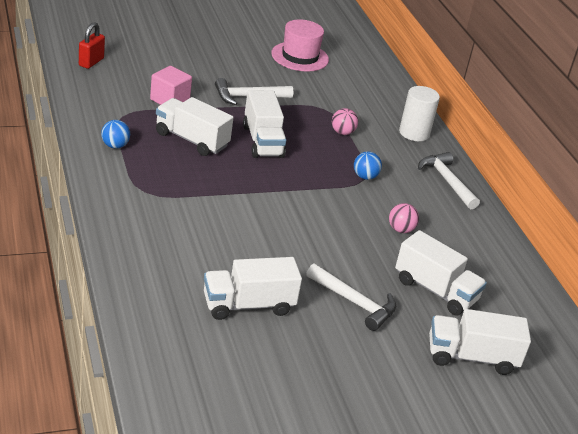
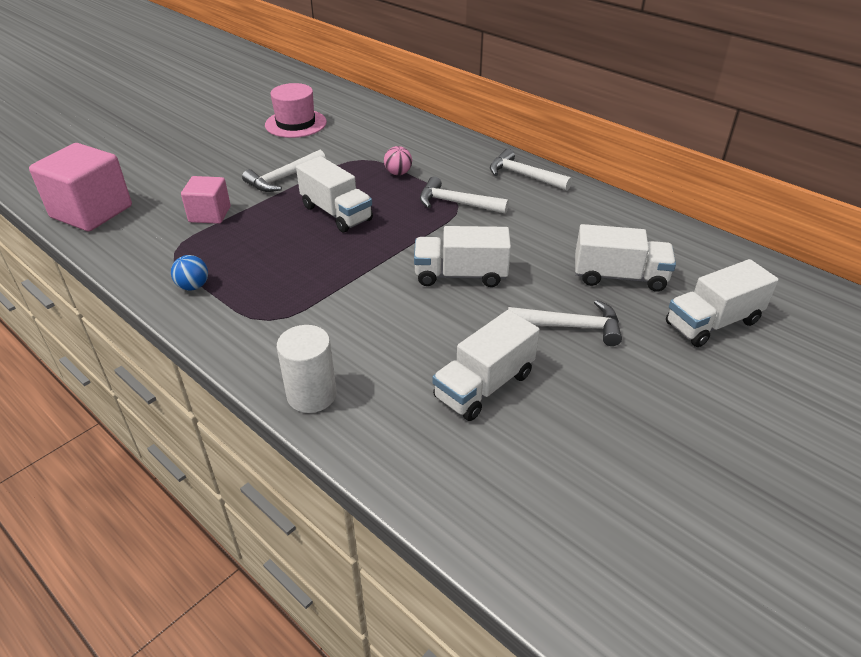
camera: 25 degrees left, 5 degrees up
(91, 62) = (92, 212): red padlock -> pink cube
(191, 140) = (267, 243): white truck -> white truck (460, 275)
(365, 177) = (457, 203): blue ball -> white hammer
(400, 229) = (534, 236): pink ball -> none
(414, 133) = (456, 147): white cylinder -> white cylinder (311, 395)

